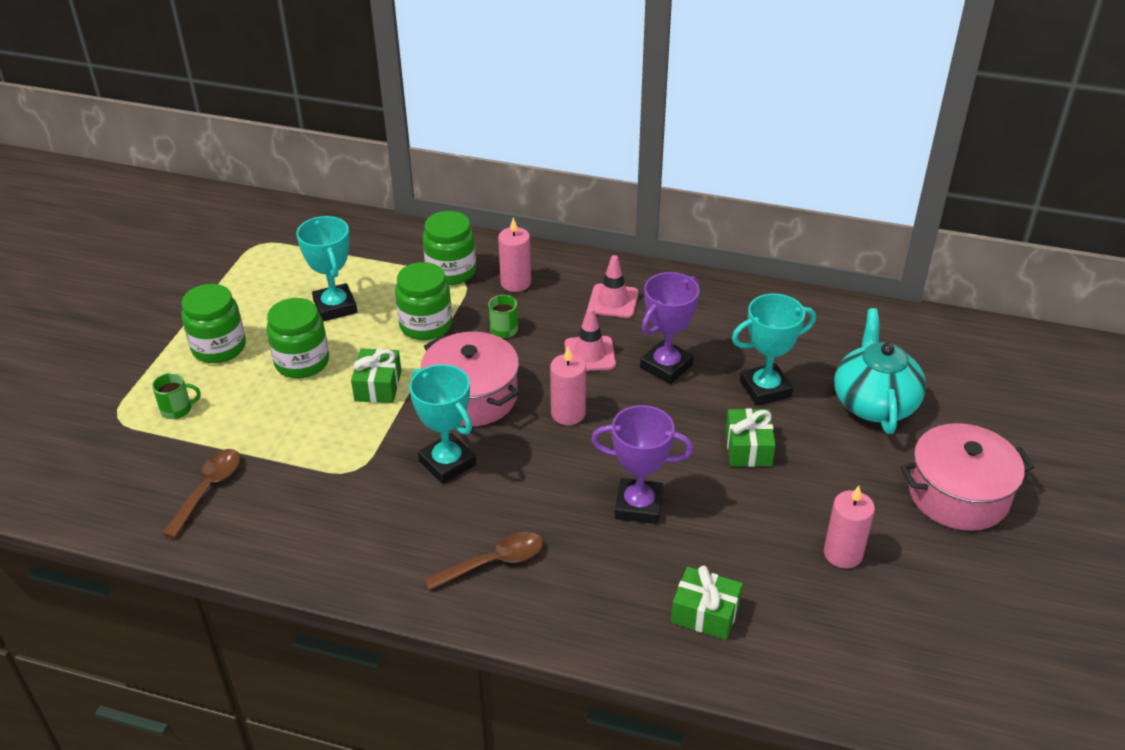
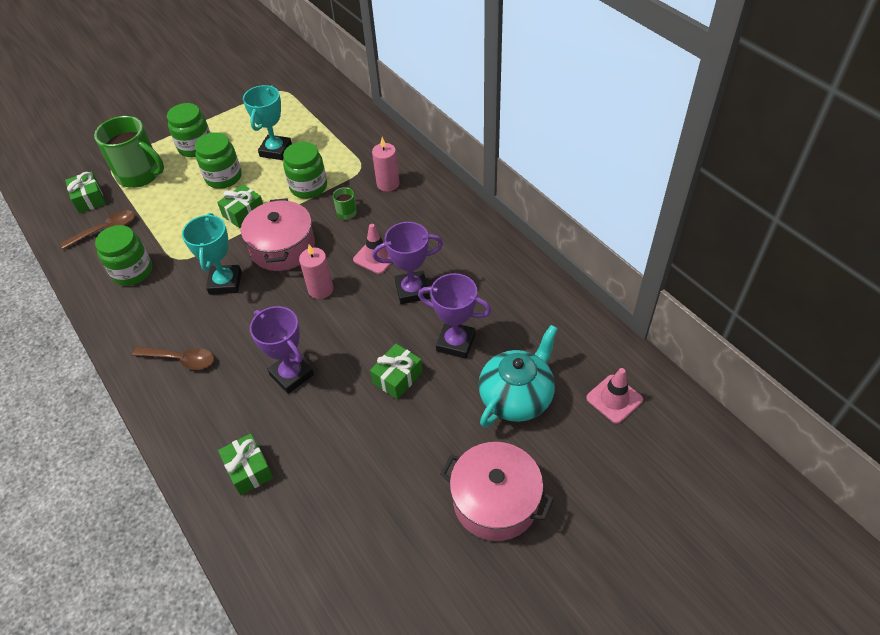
camera: 40 degrees right, 10 degrees up
(135, 469) = (89, 199): none -> green gift
(177, 409) = (140, 174): green mug -> green mug, size x2.30
(451, 272) = (360, 158): green jar -> green jar (132, 271)
(613, 301) = (431, 227): pink traffic cone -> pink traffic cone (614, 399)
(765, 389) = (456, 343): turquoise trophy -> purple trophy
(843, 554) = (370, 489): pink candle -> none

